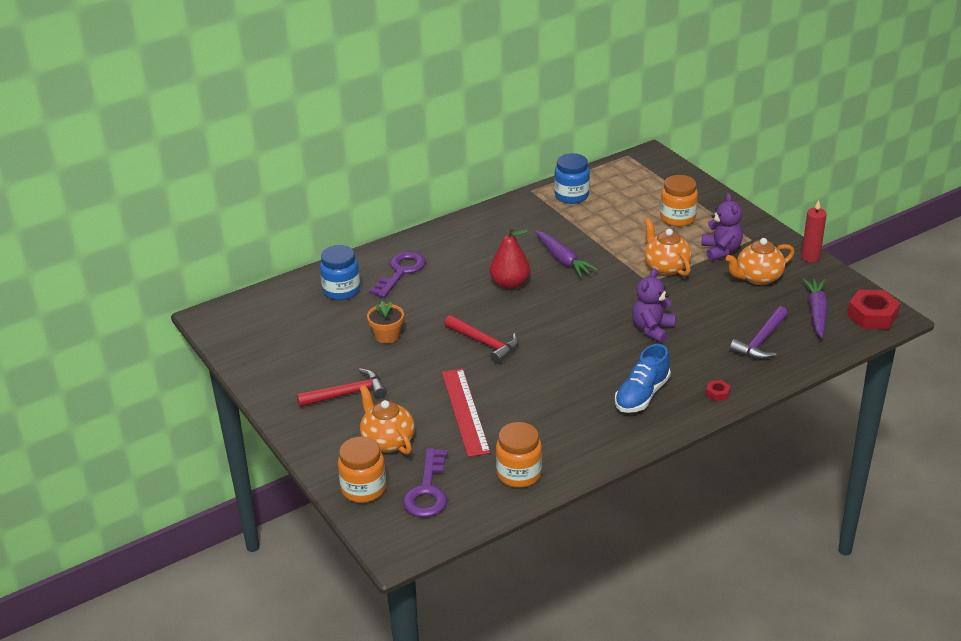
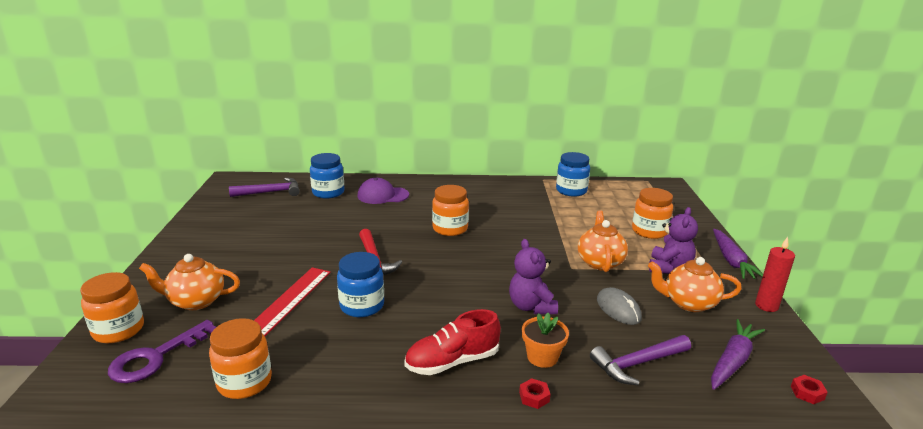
camera: 30 degrees right, 10 degrees down
(281, 314) = (271, 192): none -> purple hammer
(347, 394) = (227, 255): red hammer -> none
(387, 336) = (313, 229): orange flower pot -> orange flower pot (542, 357)
(387, 441) = (196, 301): orange teapot -> orange teapot turned 90 degrees counterclockwise
(401, 272) = (382, 195): purple key -> purple cap
(510, 284) = (450, 228): red pear -> orange jar
(526, 385) = (362, 306): none -> blue jar
(563, 260) = (513, 227): purple carrot -> purple carrot (731, 261)
(642, 395) = (452, 361): blue shoe -> red shoe
(652, 329) = (531, 306): purple teddy bear -> purple teddy bear turned 75 degrees counterclockwise
(714, 304) = (618, 309): none -> grey mouse
(872, 315) = (807, 393): red nut -> red nut, size x0.46

